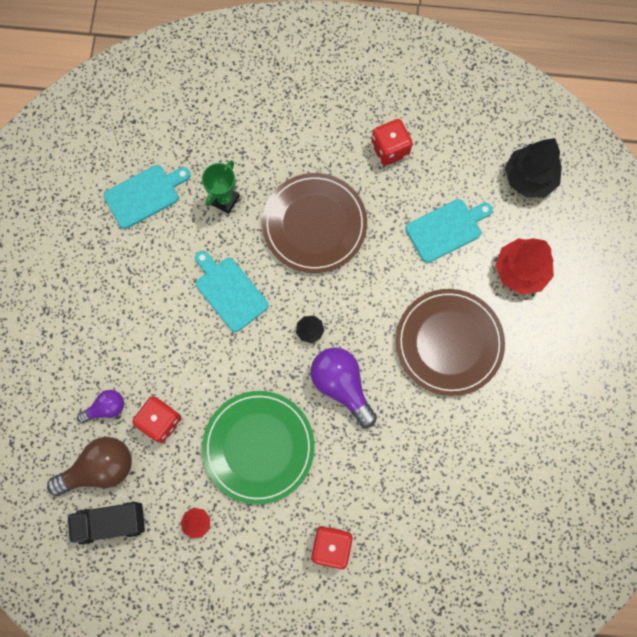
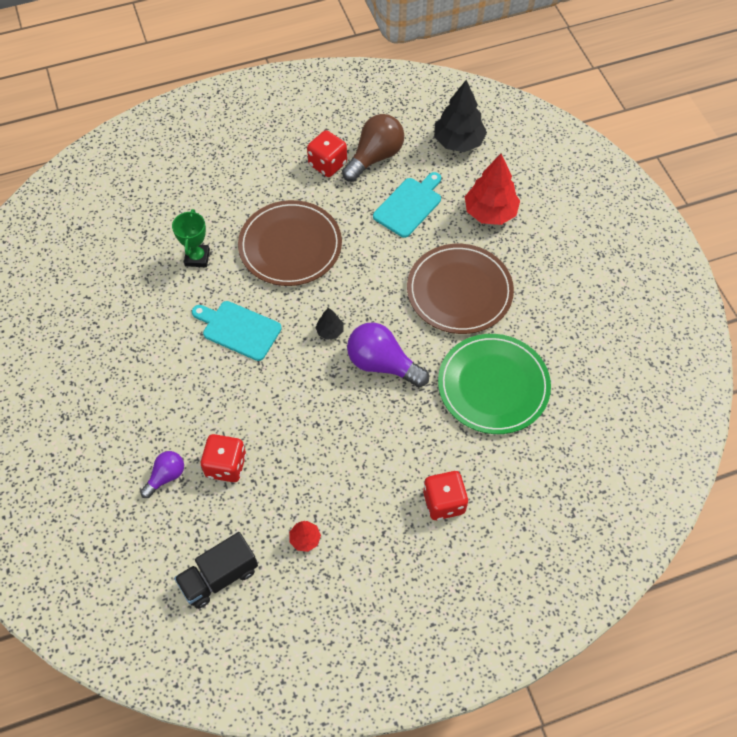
camera: 25 degrees left, 15 degrees down
(100, 468) = (185, 533): brown light bulb -> brown light bulb (375, 157)
(144, 195) = (118, 282): turquoise cutting board -> none
(258, 447) = (331, 447): green plate -> green plate (493, 386)

